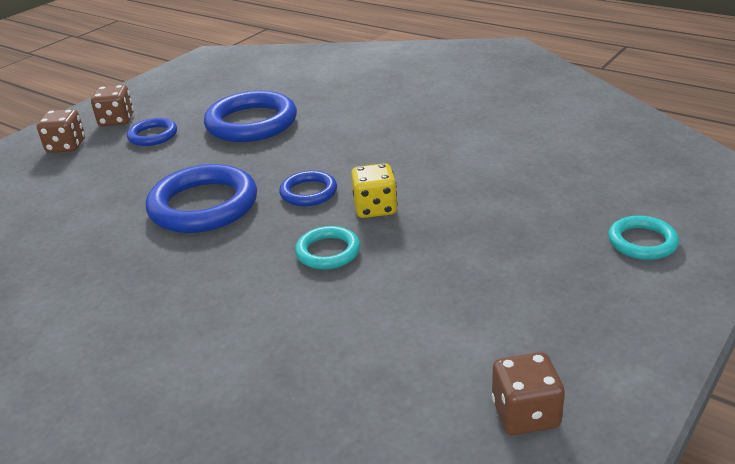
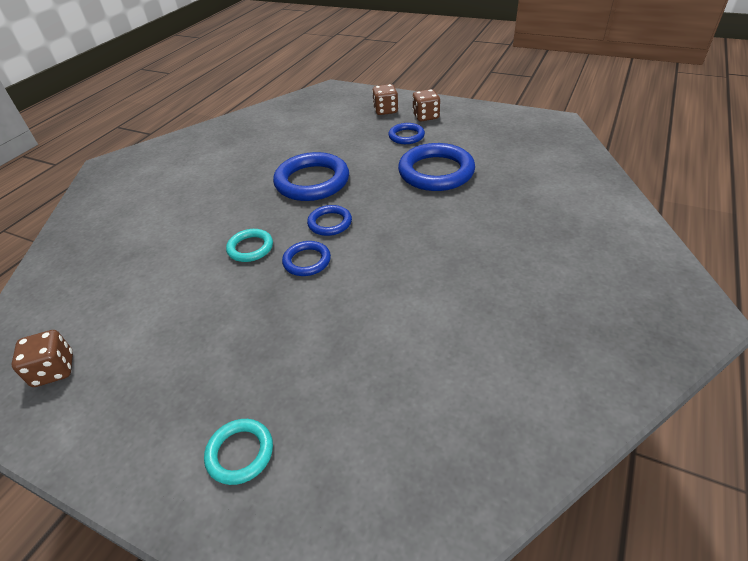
camera: 80 degrees right, 10 degrees up
(375, 208) = (307, 261): yellow dice -> blue ring

